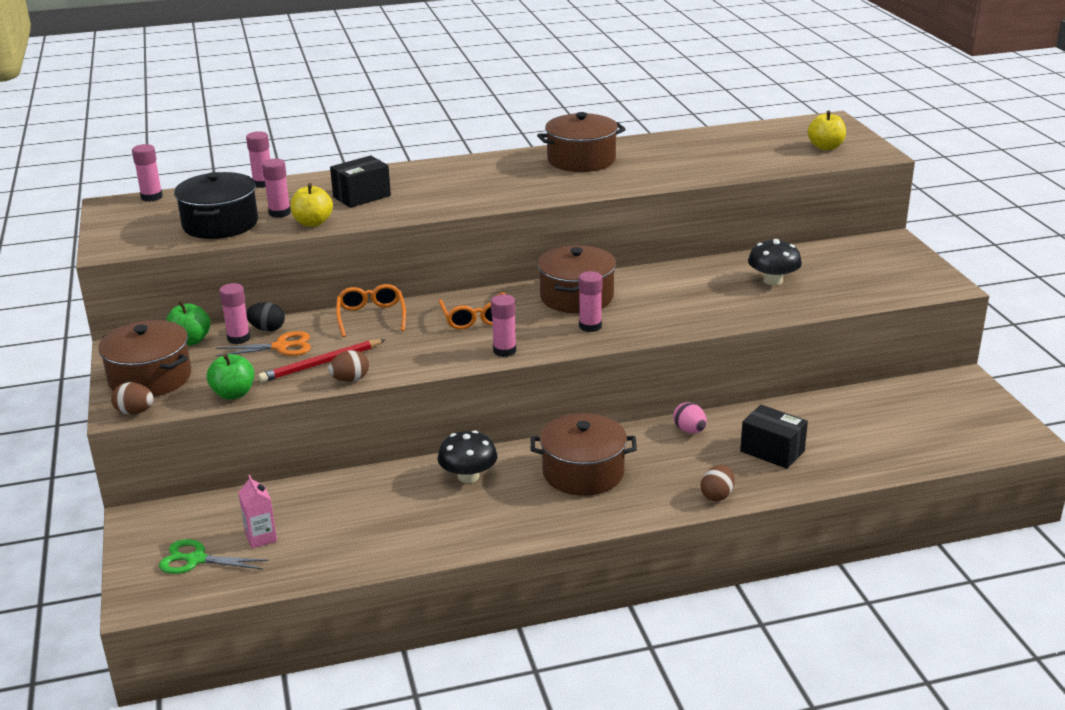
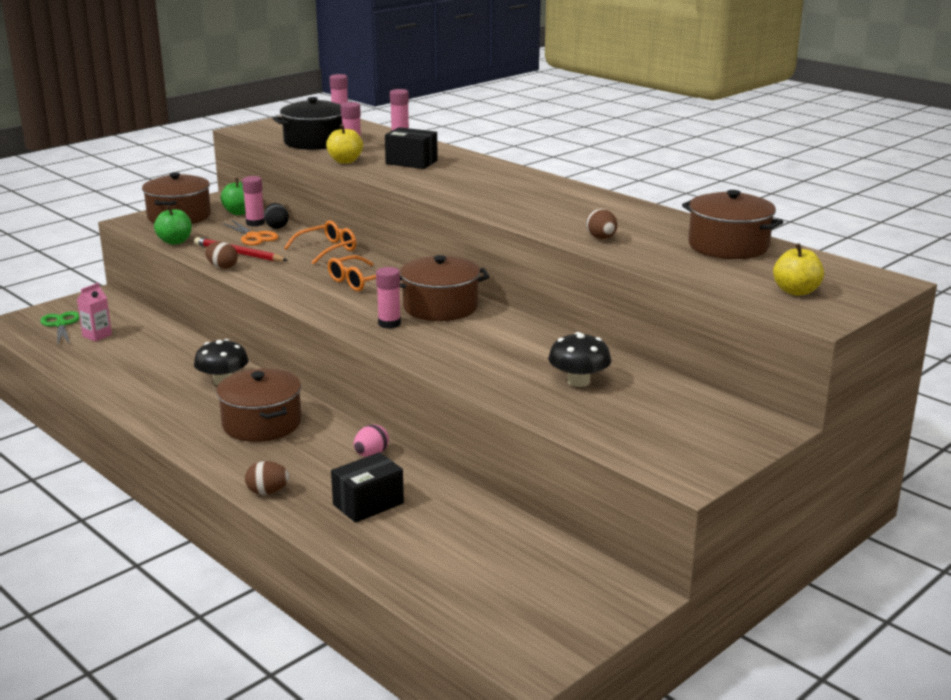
camera: 60 degrees right, 5 degrees down
(135, 412) = (131, 225): brown egg -> brown egg (601, 238)
(504, 351) = (313, 303): pink glue stick -> none
(581, 160) = (591, 207): brown pot -> brown pot (728, 246)
(772, 451) = (368, 504): black box -> black box turned 45 degrees clockwise

